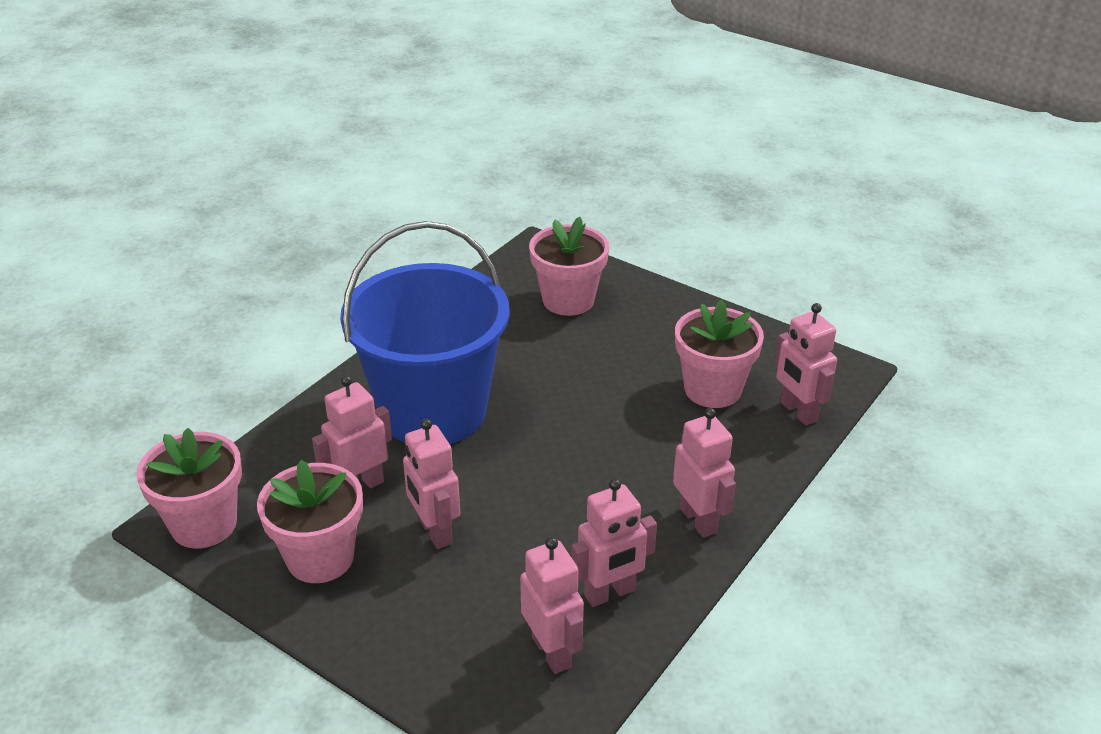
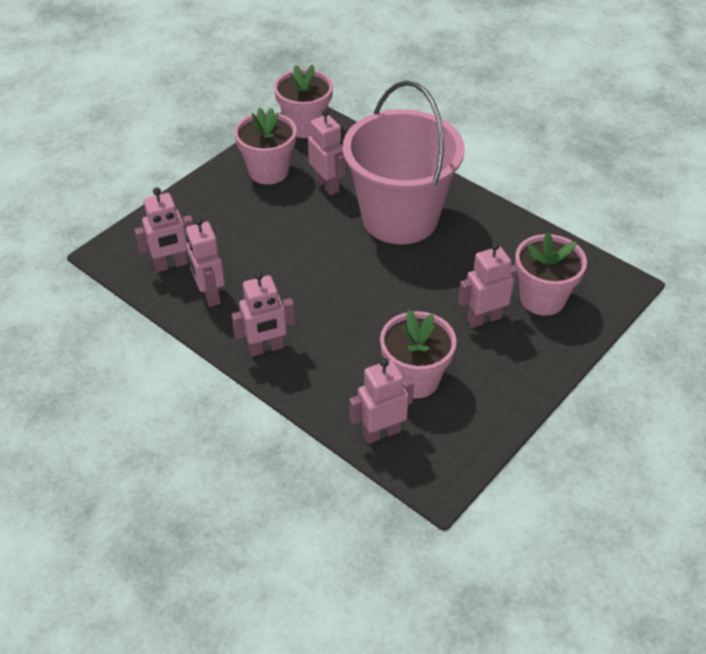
camera: 95 degrees right, 10 degrees up
(433, 411) = (400, 218): blue bucket -> pink bucket
(434, 532) = (281, 217): pink robot -> pink robot (484, 318)

